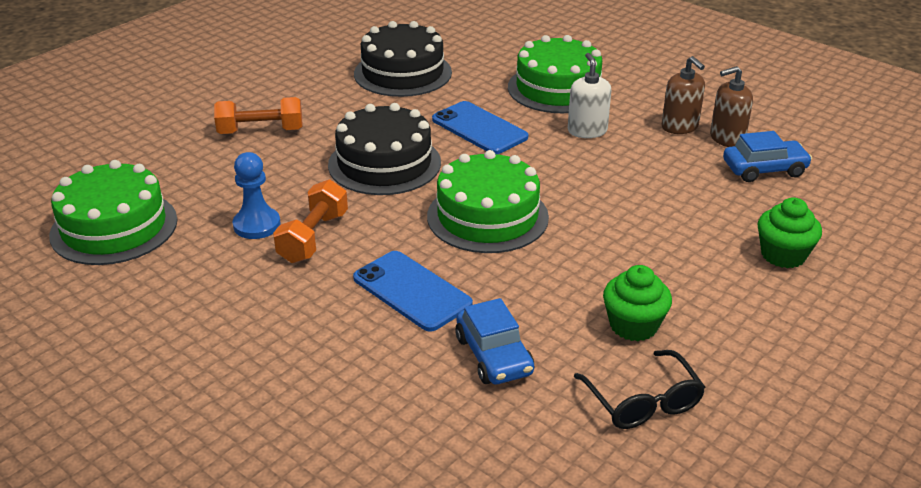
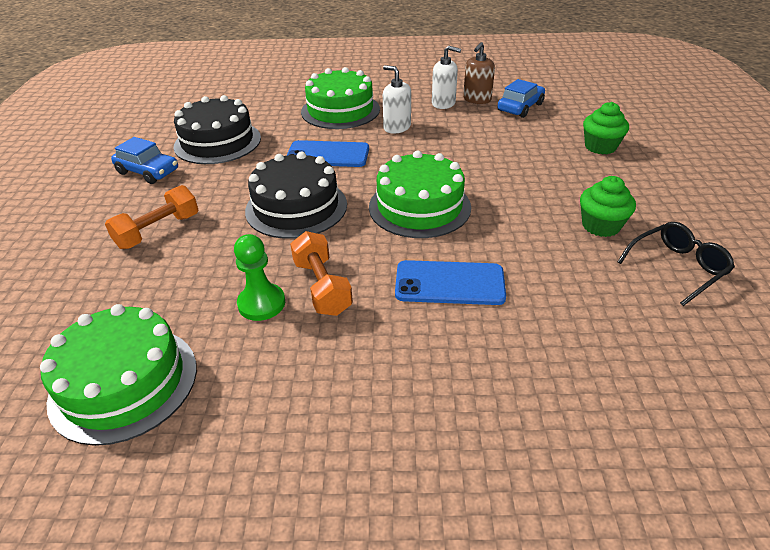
camera: 40 degrees left, 5 degrees up
(257, 225) = (261, 303): blue pawn -> green pawn
(494, 355) = (564, 293): blue car -> blue car (148, 171)
(643, 402) = (677, 267): black glasses -> black glasses turned 60 degrees counterclockwise
(680, 127) = (443, 103): brown soap dispenser -> white soap dispenser

